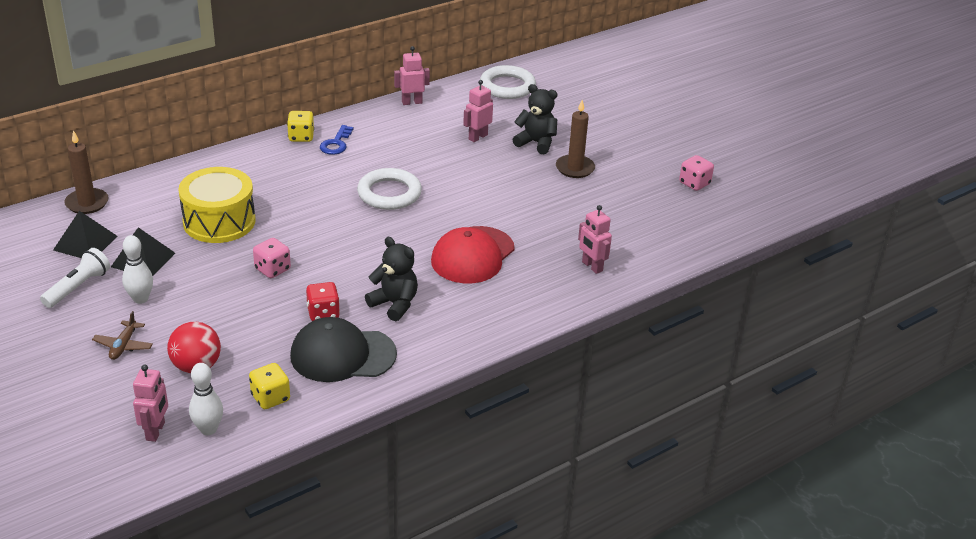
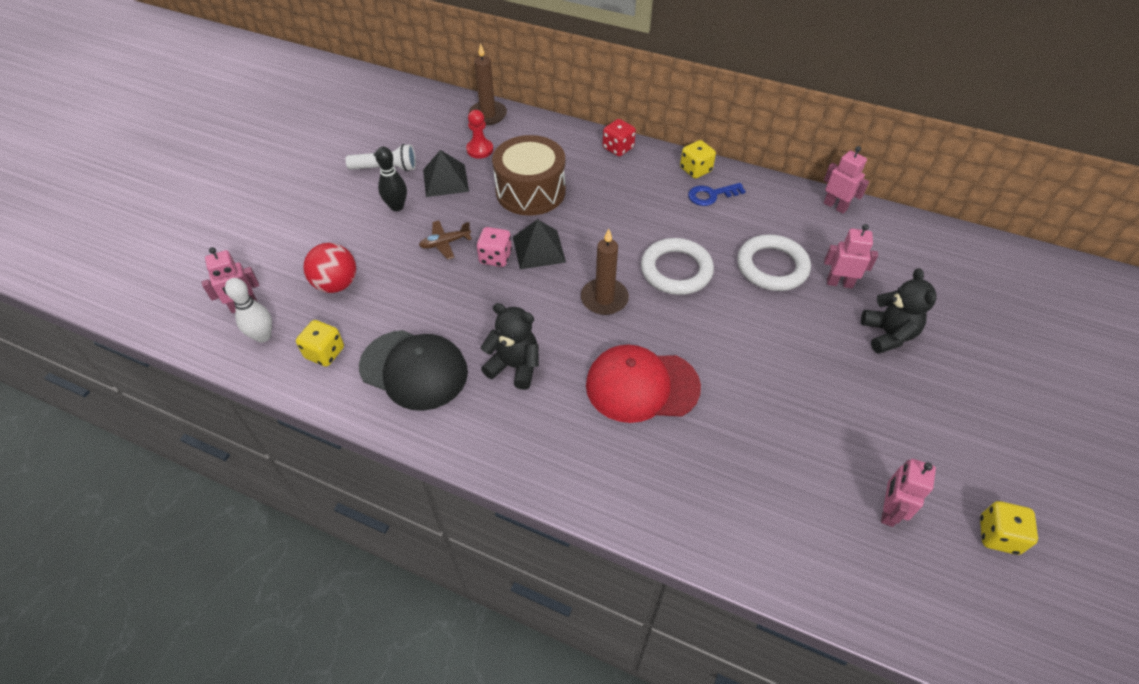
camera: 60 degrees right, 15 degrees up
(85, 243) = (440, 141): black pyramid -> black pyramid (539, 249)
(123, 345) = (335, 230): brown plane -> brown plane (445, 243)
(129, 226) = (480, 150): none -> red pawn
(140, 299) = (397, 206): white bowling pin -> black bowling pin
(219, 221) = (530, 191): yellow drum -> brown drum
(323, 313) = (462, 323): red dice -> red dice (618, 148)
(342, 355) = (414, 369): black cap -> black cap turned 150 degrees clockwise
(394, 304) = (514, 366): black teddy bear -> black teddy bear turned 75 degrees counterclockwise
(507, 86) = (956, 258): white ring -> white ring (772, 267)
(575, 168) = (883, 393): brown candle -> brown candle (604, 299)
(592, 266) = (721, 506): pink robot -> pink robot (888, 511)
(694, 183) = (998, 535): pink dice -> yellow dice

